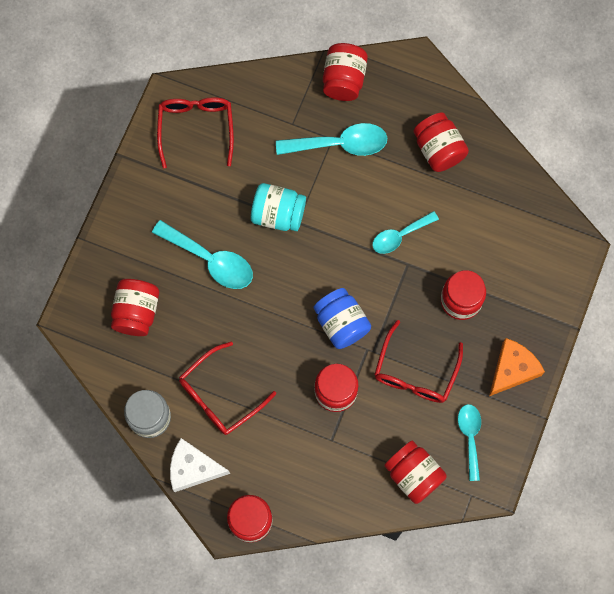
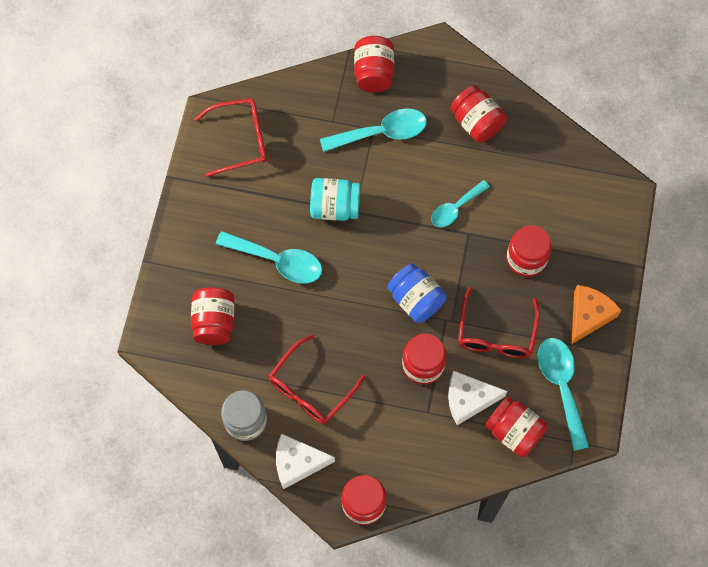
camera: 10 degrees left, 5 degrees down
(196, 128) = (240, 140): red glasses -> red glasses turned 90 degrees clockwise
(374, 434) = (468, 399): none -> white cheese
(470, 437) = (561, 386): turquoise spoon -> turquoise spoon, size x1.54

